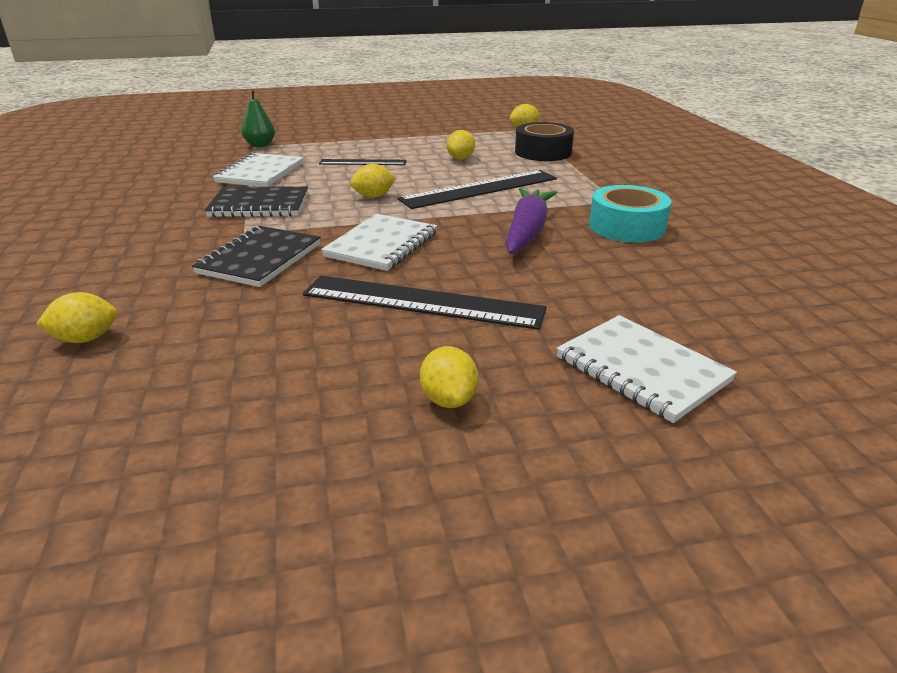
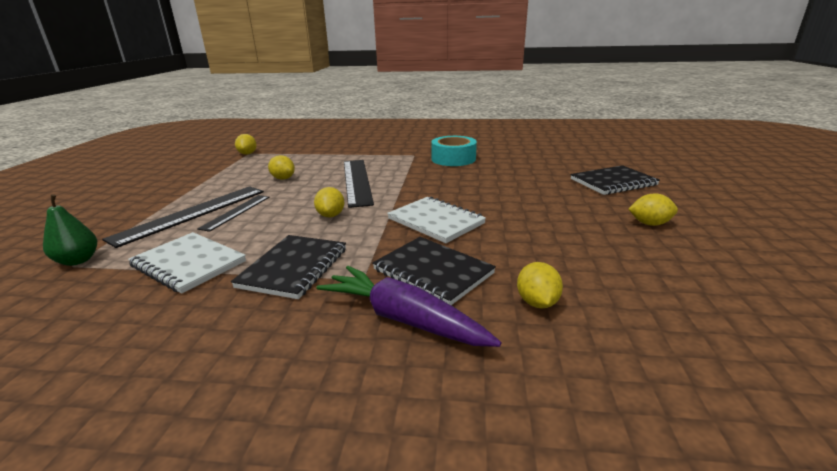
camera: 70 degrees left, 5 degrees down
(86, 339) = (579, 374): yellow lemon -> yellow lemon (537, 302)
(422, 302) = (534, 218): black ruler -> black ruler (192, 213)
(527, 231) = (443, 179): purple carrot -> purple carrot (403, 319)
(543, 152) = (307, 156): black tape -> none
(641, 370) = (613, 182): white notebook -> black notebook

